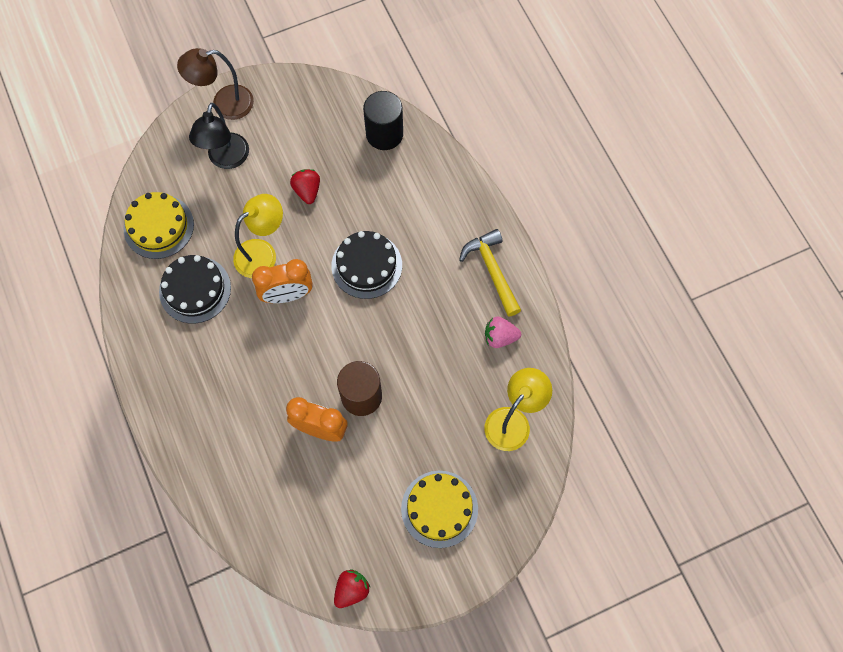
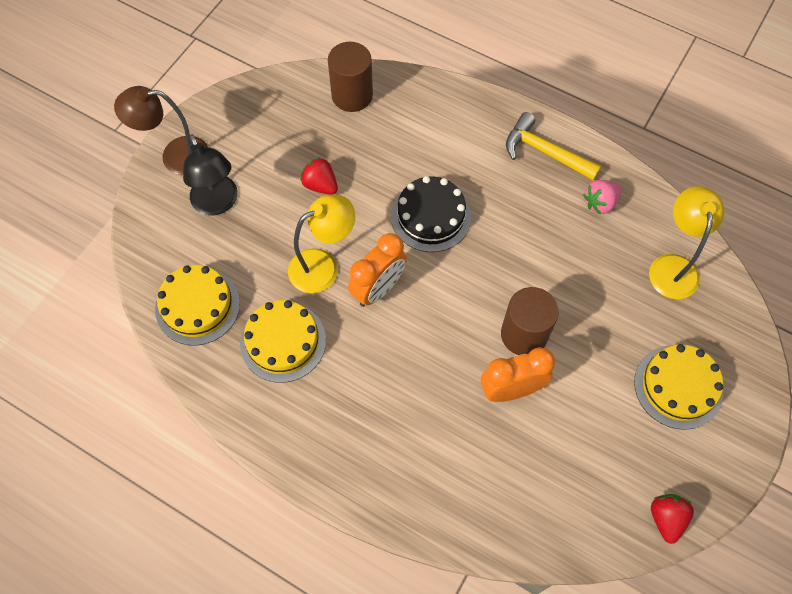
camera: 35 degrees left, 5 degrees down
(195, 289) = (283, 341): black cake -> yellow cake
(224, 104) = (175, 156): brown lamp -> brown lamp turned 45 degrees clockwise
(263, 253) = (323, 266): yellow lamp -> yellow lamp turned 45 degrees clockwise
(384, 134) = (352, 95): black cylinder -> brown cylinder

